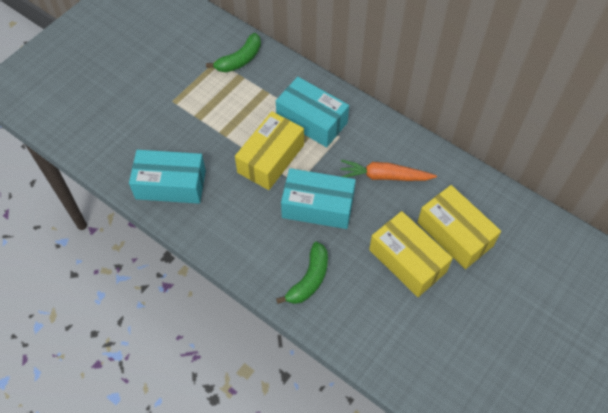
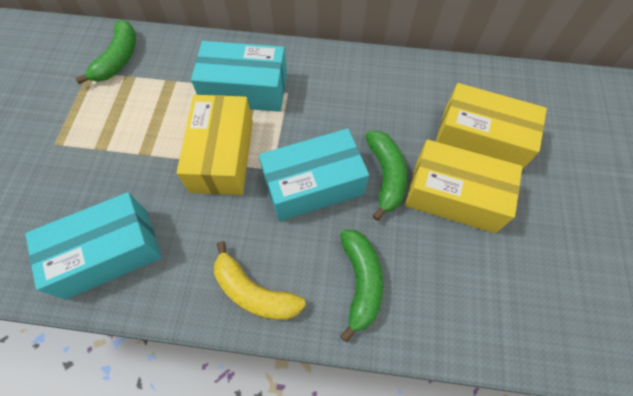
camera: 30 degrees left, 5 degrees up
(242, 251) = (254, 292): none -> yellow banana
(370, 225) = (386, 176): none -> green banana
(384, 176) = (365, 113): orange carrot -> none

